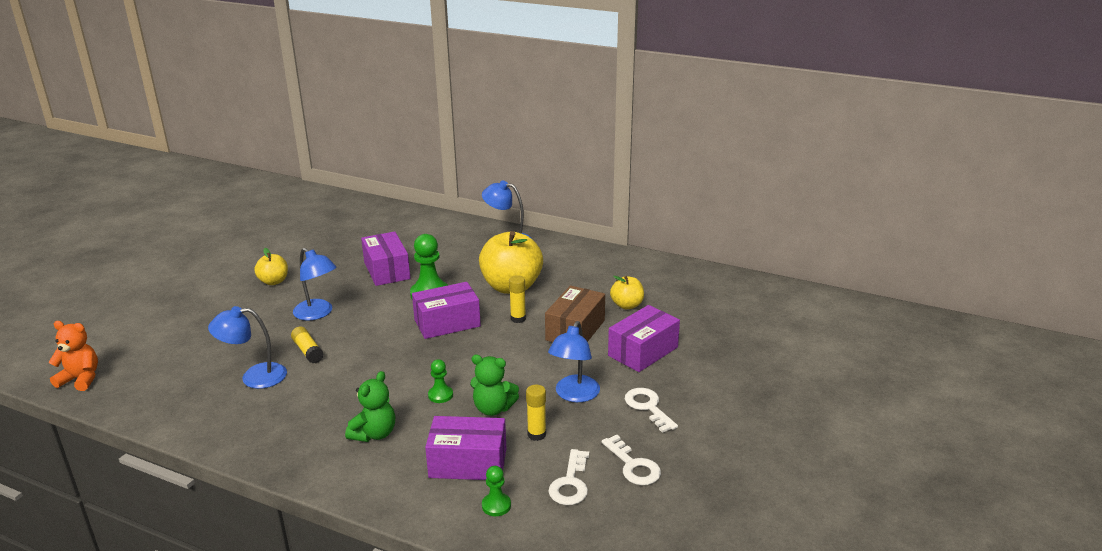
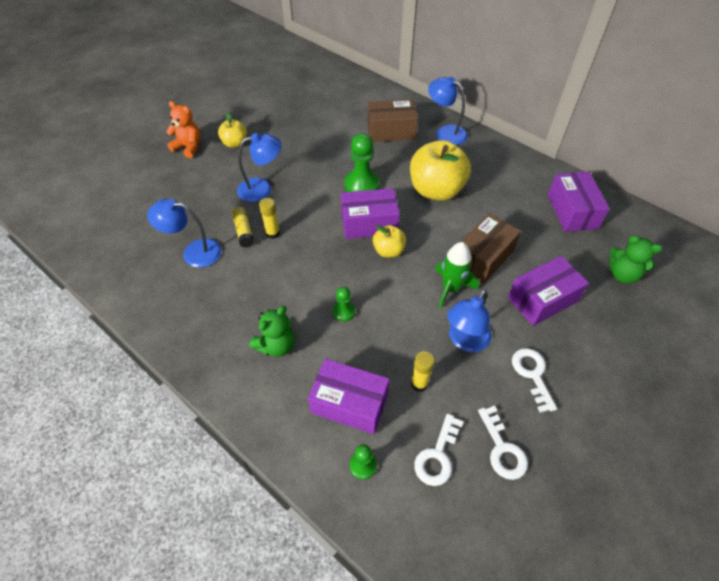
camera: 15 degrees right, 25 degrees up
(81, 379) = (61, 223): orange teddy bear -> orange teddy bear (188, 147)
(318, 313) = (262, 188): blue lamp -> blue lamp turned 75 degrees counterclockwise
(387, 270) = (331, 148): purple box -> purple box (572, 211)
(449, 247) = (391, 131): none -> brown box
(493, 408) = (387, 340): green teddy bear -> green teddy bear (622, 275)
(518, 319) = (433, 231): yellow glue stick -> yellow glue stick (273, 233)
(548, 358) = (451, 288): none -> green rocket
(627, 305) = (539, 236): yellow apple -> yellow apple (388, 251)

